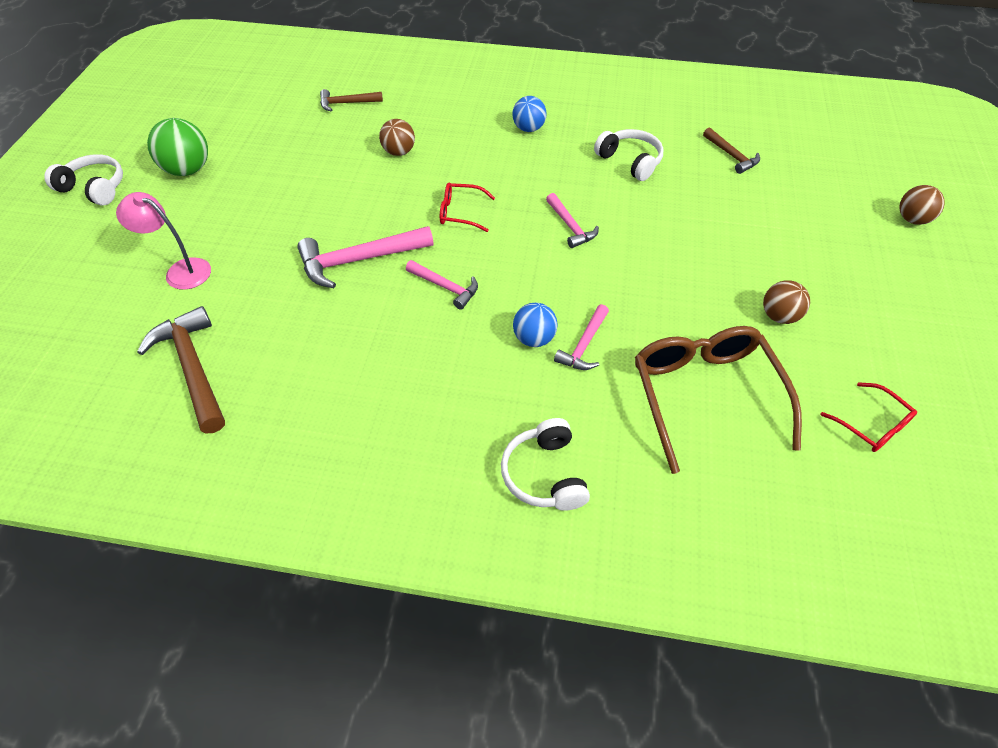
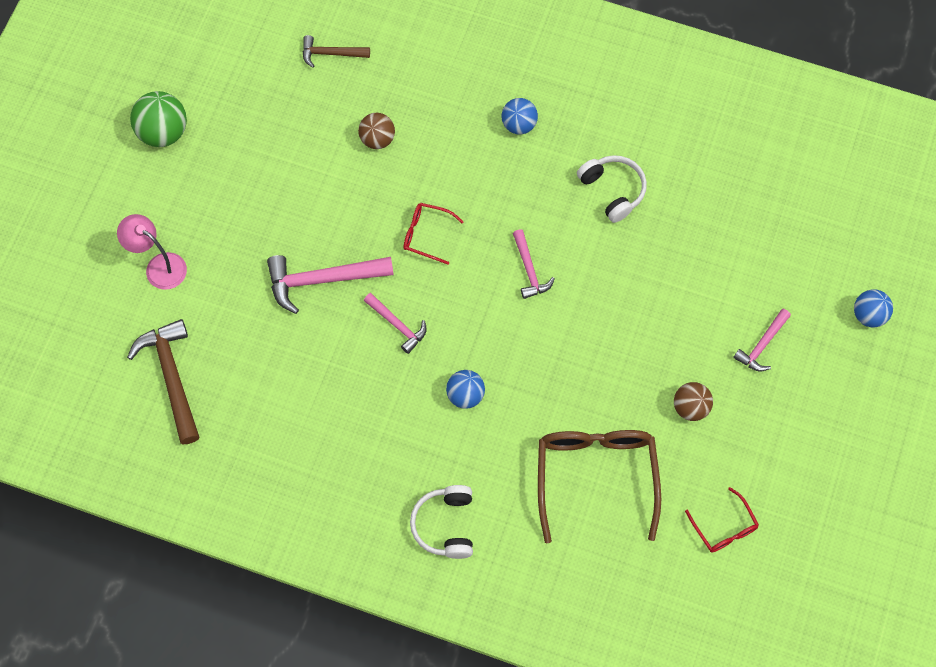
camera: 10 degrees right, 15 degrees up
(94, 188) = (73, 144): white headphones -> none
(584, 345) = (507, 409): pink hammer -> pink hammer (762, 345)
(731, 156) = (721, 199): brown hammer -> none
(912, 219) = (869, 315): brown ball -> blue ball

